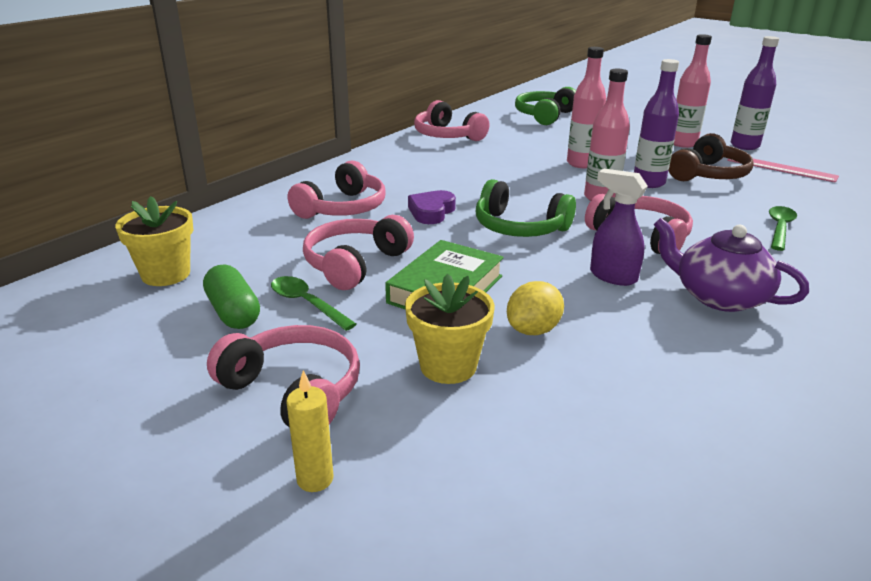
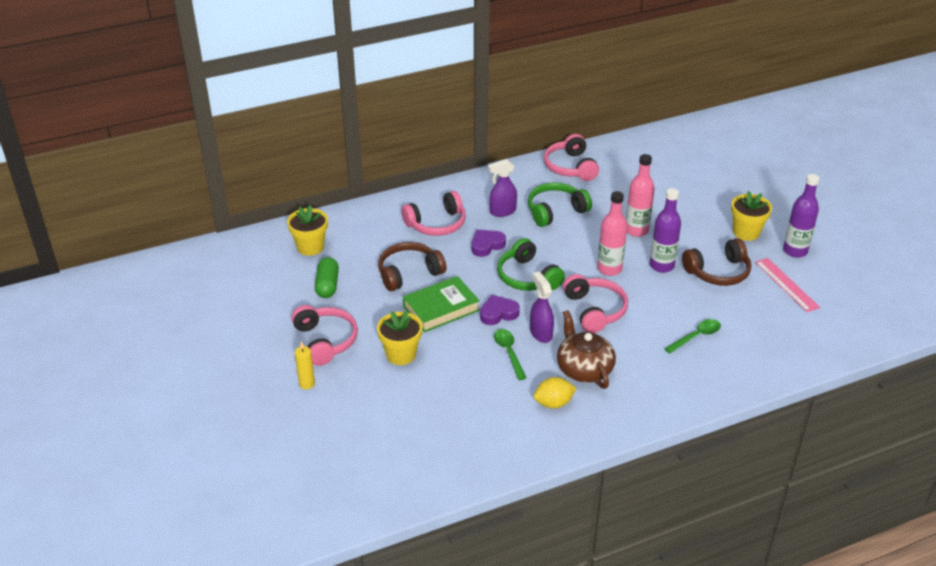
camera: 30 degrees right, 10 degrees up
(307, 304) = (365, 292): green spoon -> green spoon (509, 353)
(355, 264) = (409, 273): pink headphones -> brown headphones
(414, 180) = (502, 211): none -> purple spray bottle
(531, 272) = (498, 313): none -> purple heart
(533, 330) = (460, 350): yellow lemon -> yellow lemon (553, 403)
(544, 116) = (674, 163): green headphones -> green headphones (555, 211)
(682, 143) = (746, 232): pink bottle -> yellow flower pot
(719, 297) = (584, 369): purple teapot -> brown teapot

